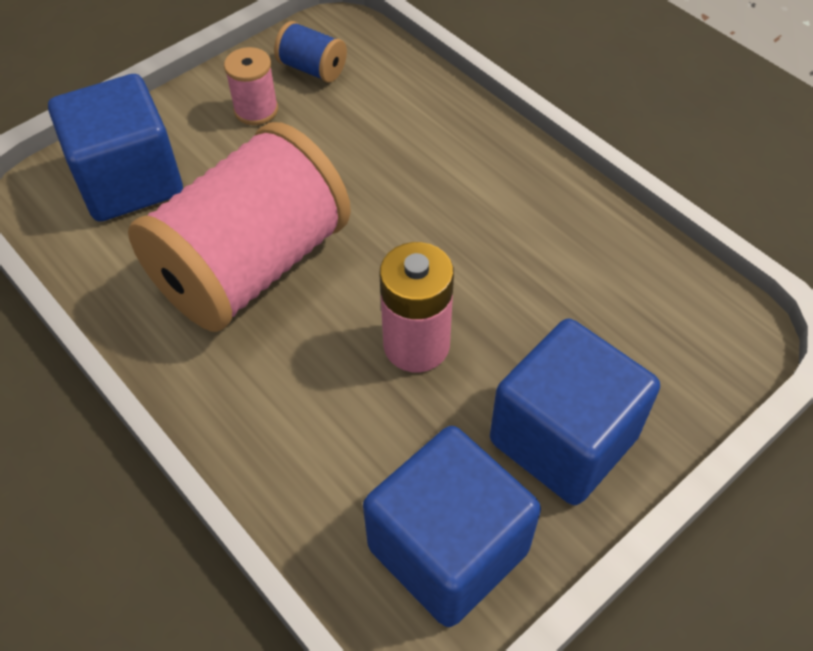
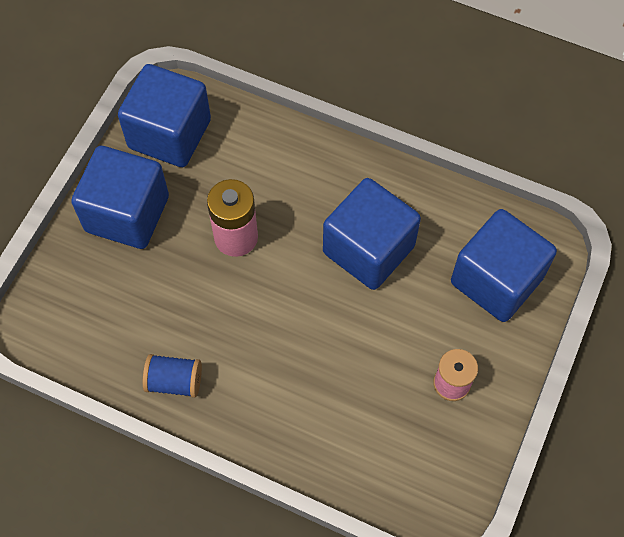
camera: 155 degrees right, 10 degrees up
(251, 266) = (368, 249): pink spool -> blue cube
(312, 69) = (435, 448): blue spool -> blue spool (174, 381)

